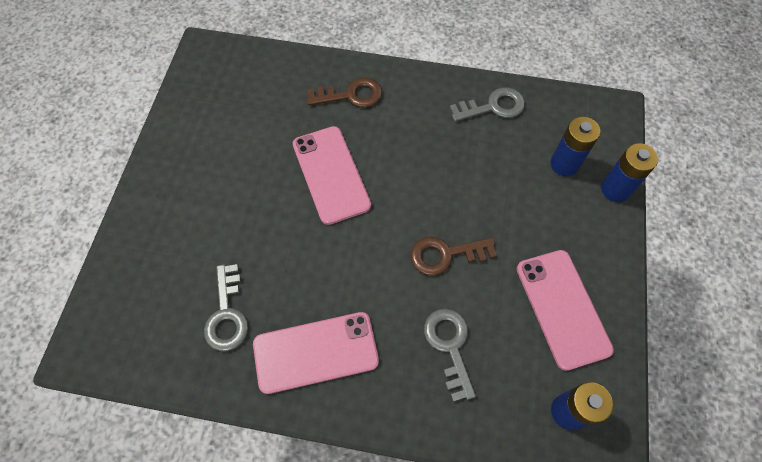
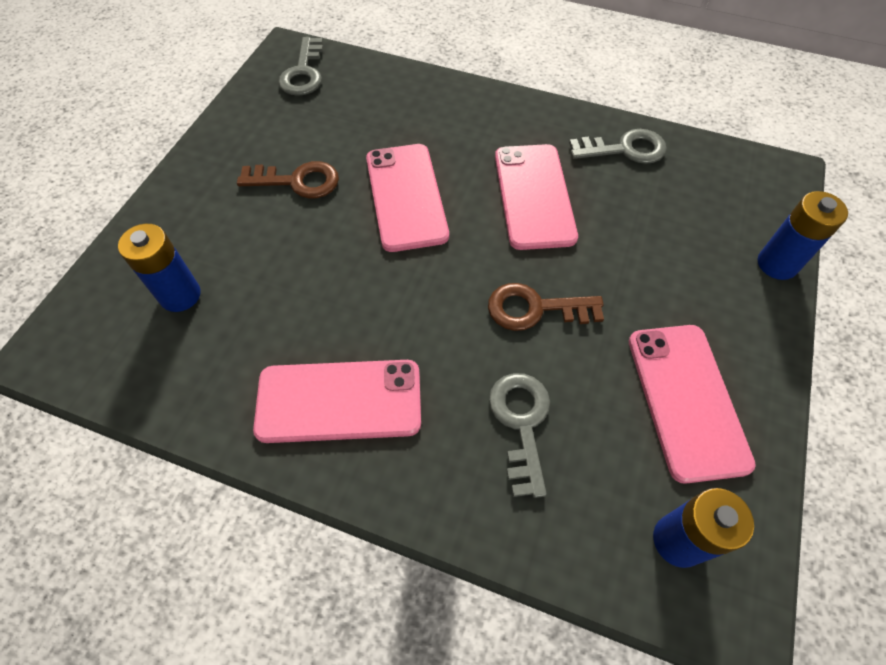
camera: 10 degrees right, 5 degrees down
(227, 314) = (237, 336): grey key -> grey key (303, 73)
(351, 95) = (449, 115): brown key -> brown key (297, 181)
(429, 159) = (534, 196): none -> pink phone
(564, 164) = (710, 225): blue battery -> blue battery (180, 295)

